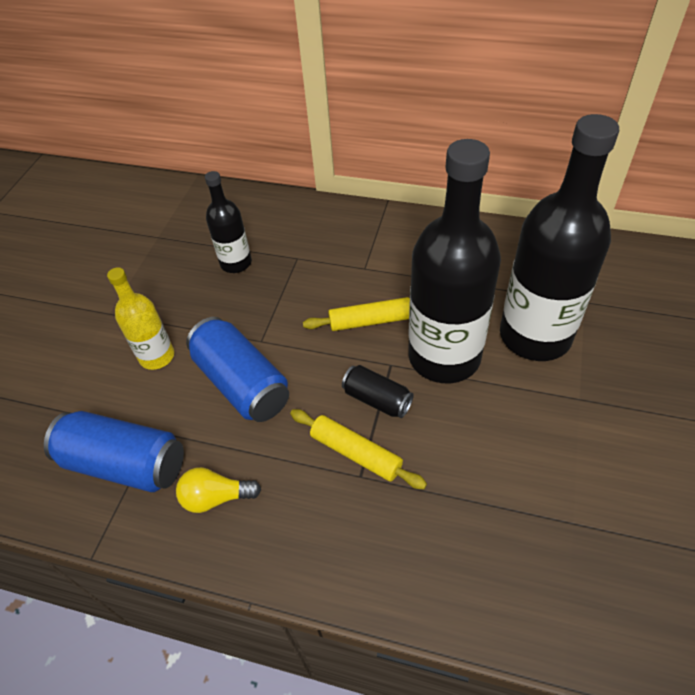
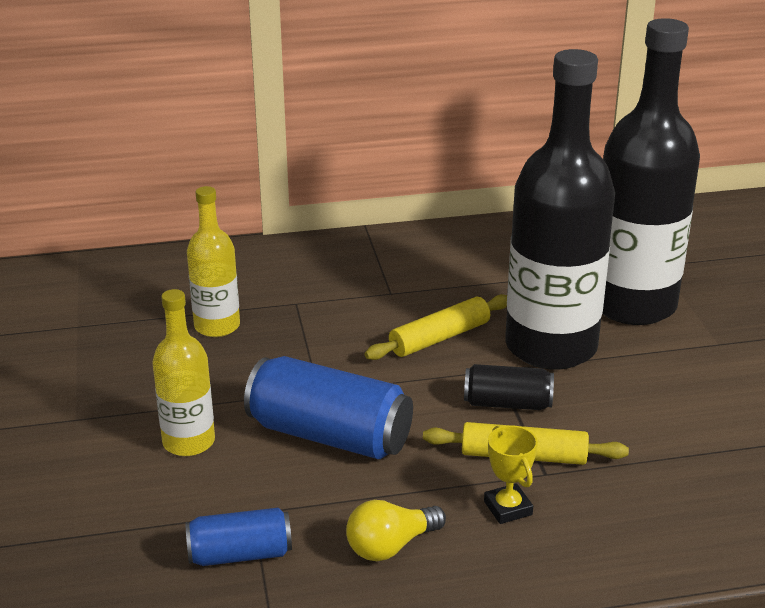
camera: 30 degrees left, 20 degrees down
(125, 463) = (240, 554): blue can -> blue can, size x0.58
(236, 263) = (217, 326): black bottle -> yellow bottle
(313, 497) = (508, 508): none -> yellow trophy

